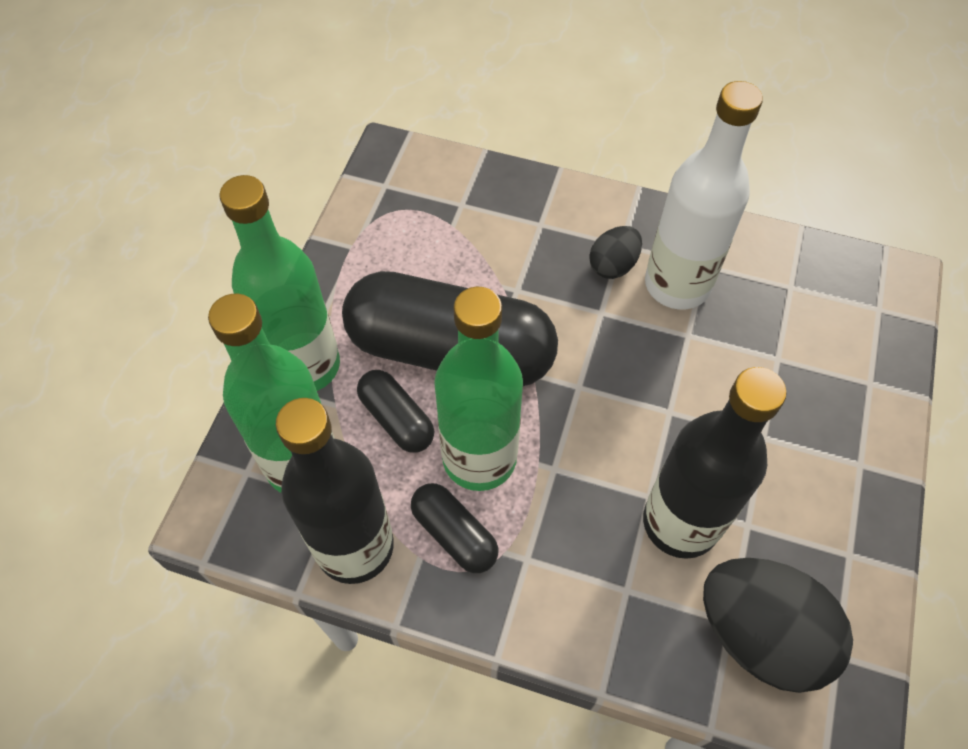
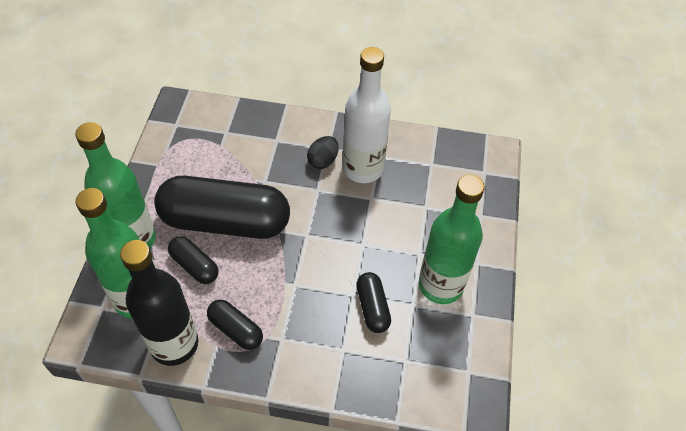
camera: 10 degrees left, 5 degrees down
(479, 458) = (248, 283): green bottle -> green bottle (440, 285)
(680, 522) = (372, 307): black bottle -> black capsule
(760, 634) = (423, 365): black egg -> none

